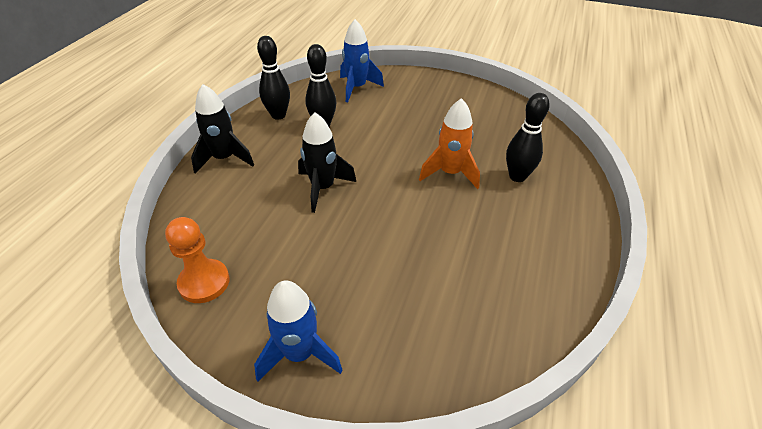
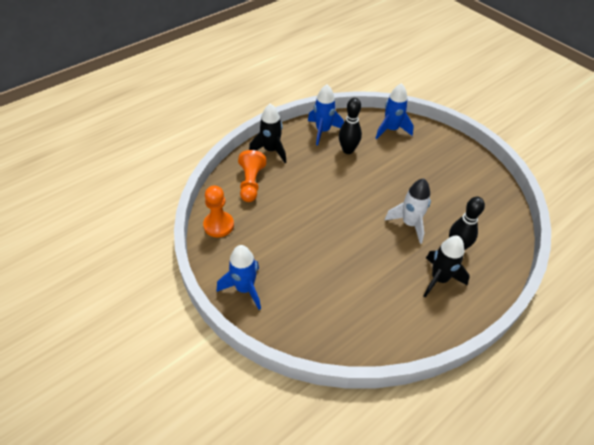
camera: 30 degrees right, 5 degrees up
(220, 207) = (251, 183): none -> orange pawn
(278, 115) = (323, 131): black bowling pin -> blue rocket
(323, 188) = (318, 197): black rocket -> black rocket (439, 279)
(450, 173) = (409, 224): orange rocket -> white rocket

